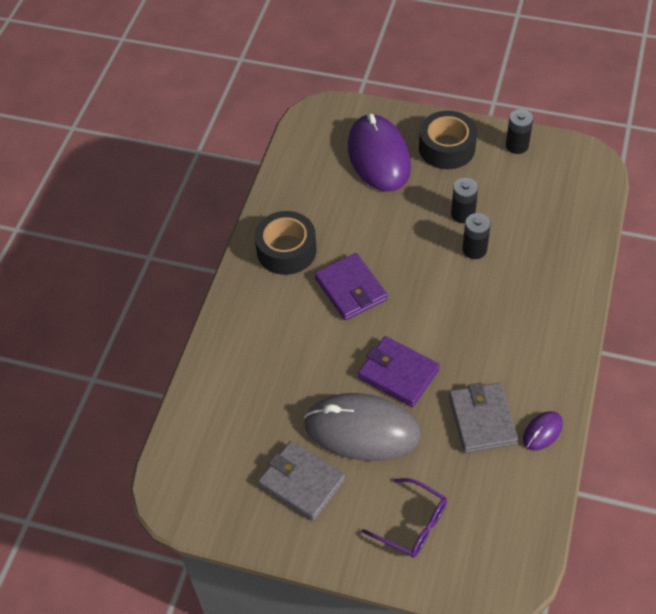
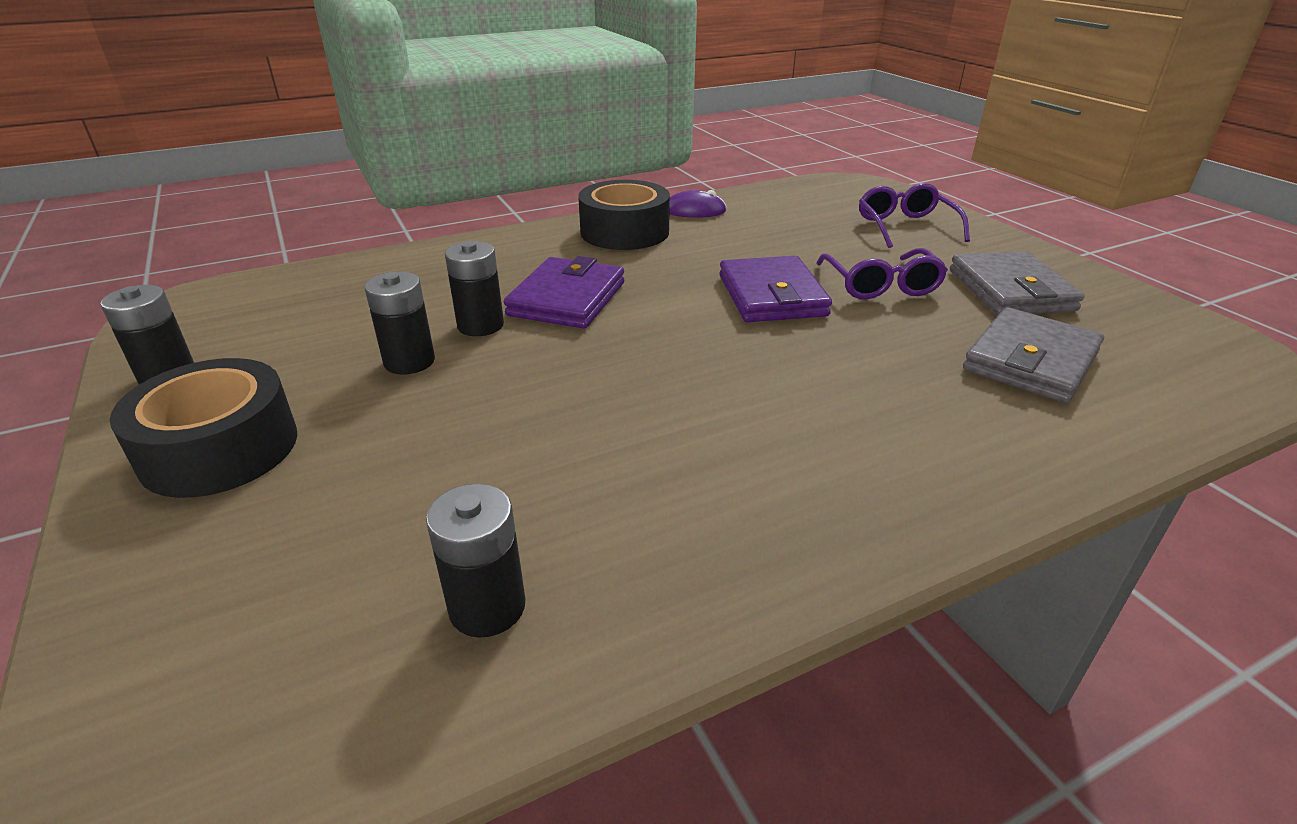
camera: 135 degrees left, 20 degrees down
(286, 250) = (736, 509): black tape -> black tape (624, 232)
(310, 178) = (487, 607): none -> black battery
(351, 289) = (706, 390): purple wallet -> purple wallet (567, 299)
(362, 430) = (881, 285): grey mouse -> purple glasses
(379, 156) = (311, 530): purple mouse -> none
(482, 420) = (736, 236): grey wallet -> grey wallet (1030, 361)

